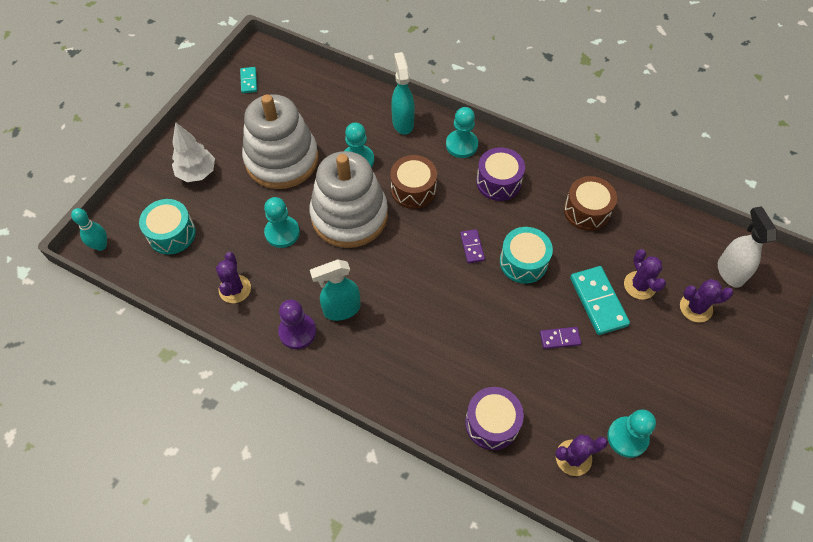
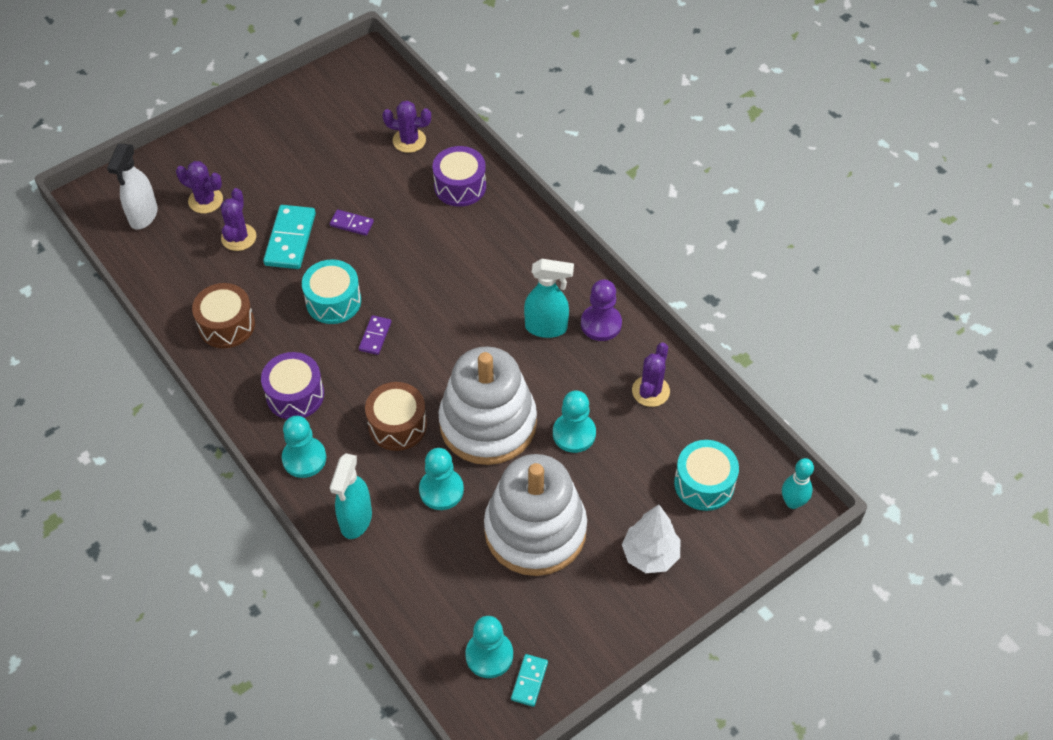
camera: 155 degrees left, 5 degrees down
(627, 437) = (354, 137): turquoise pawn -> turquoise pawn (489, 655)

